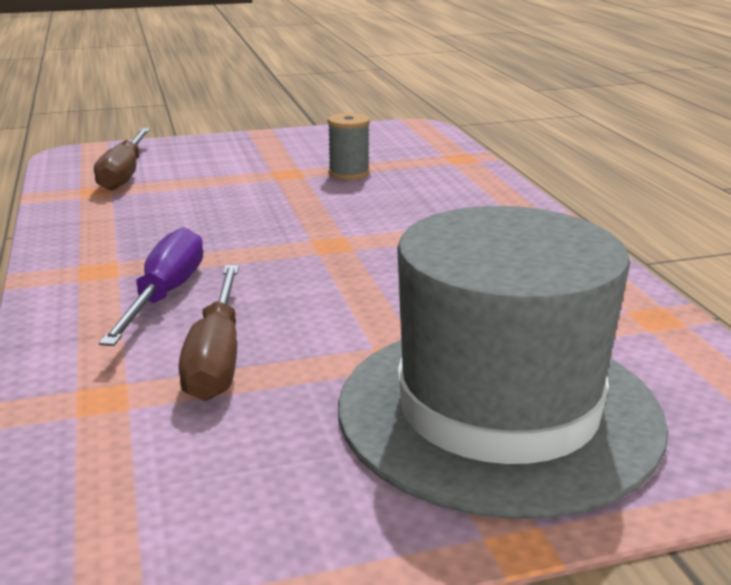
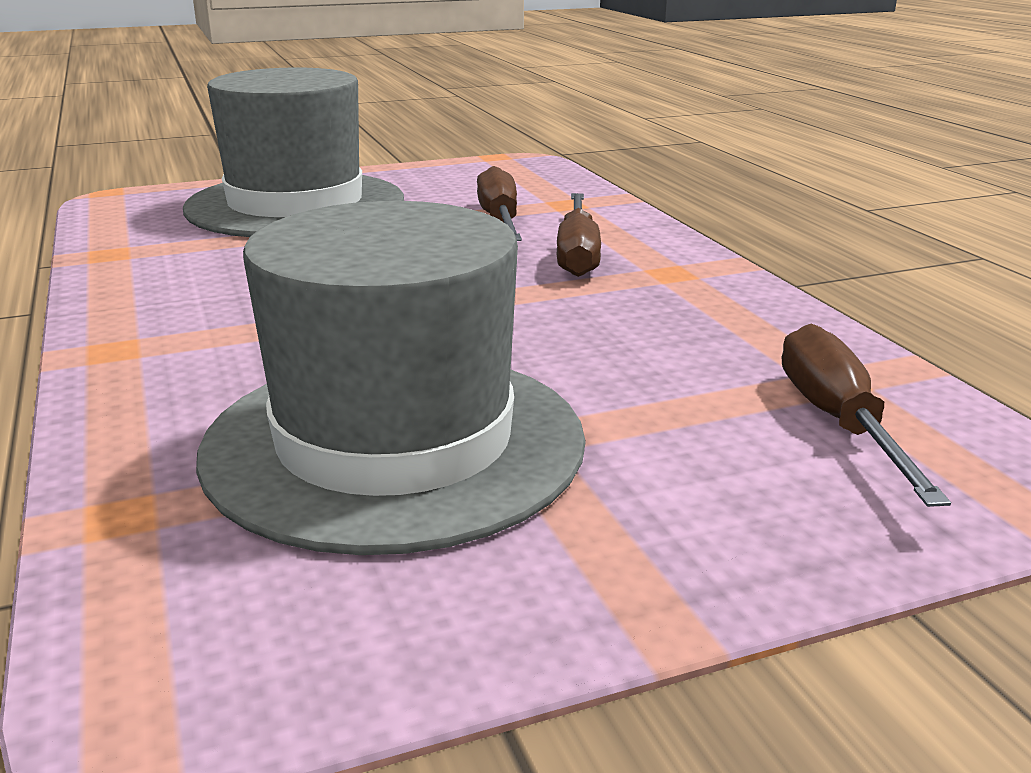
camera: 175 degrees right, 0 degrees up
(165, 295) = (577, 254): purple screwdriver -> brown screwdriver
(349, 173) = (394, 443): grey spool -> grey hat

